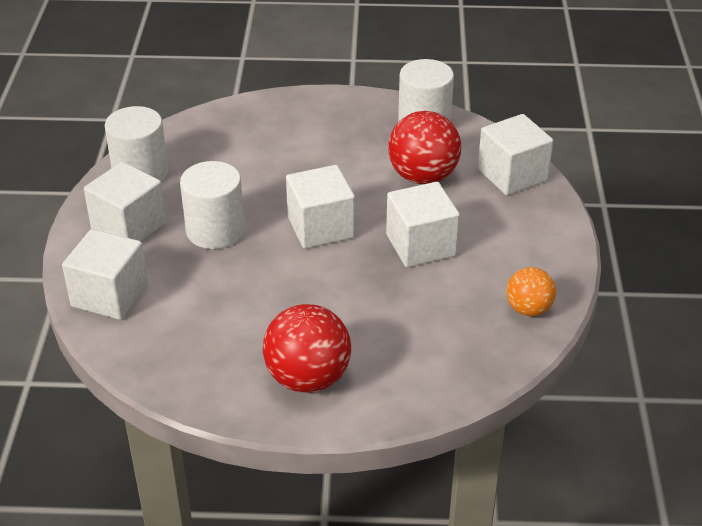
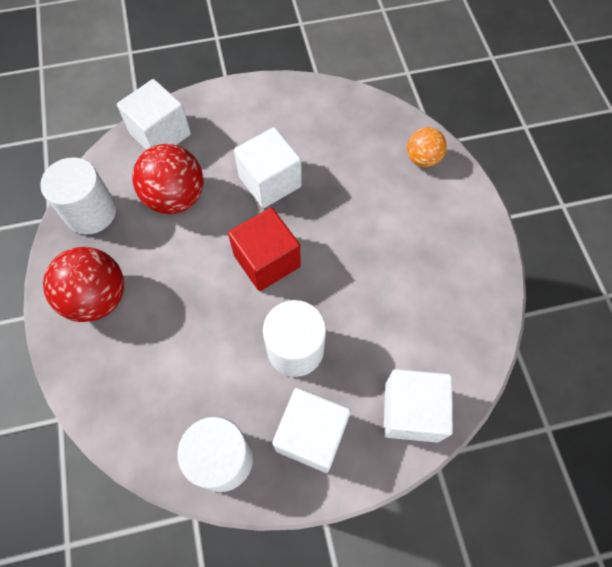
camera: 105 degrees left, 25 degrees up
(308, 378) = (444, 224): red ball -> red ball (97, 298)
(320, 227) = (267, 261): white cube -> red cube
(528, 309) = (322, 103): orange ball -> orange ball (422, 159)

